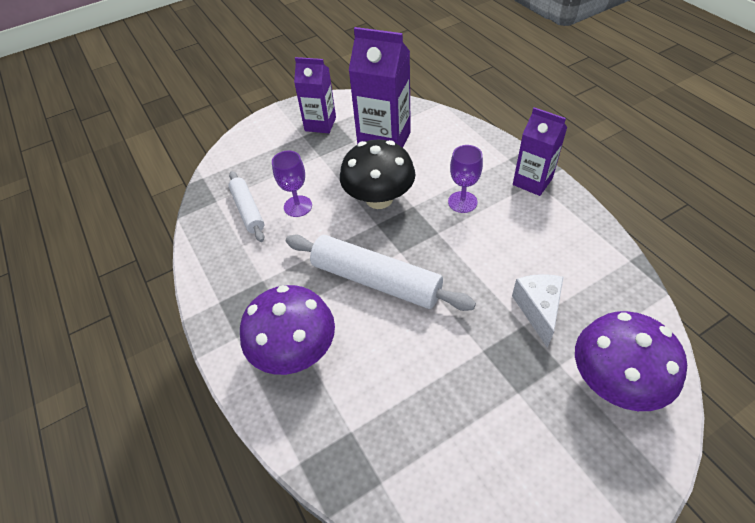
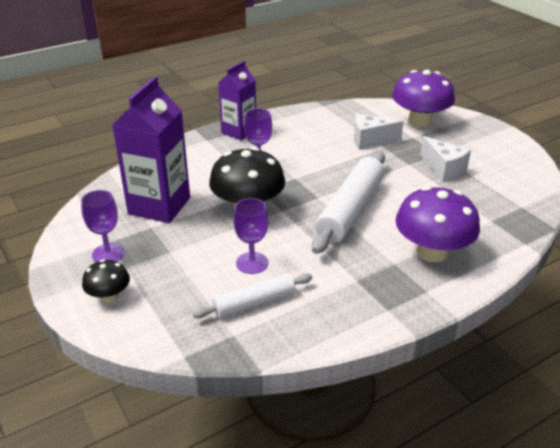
camera: 95 degrees left, 15 degrees down
(272, 133) = (109, 296): none -> black mushroom
(320, 124) = (108, 254): purple carton -> purple goblet
(473, 393) = (443, 169): none -> white cheese

